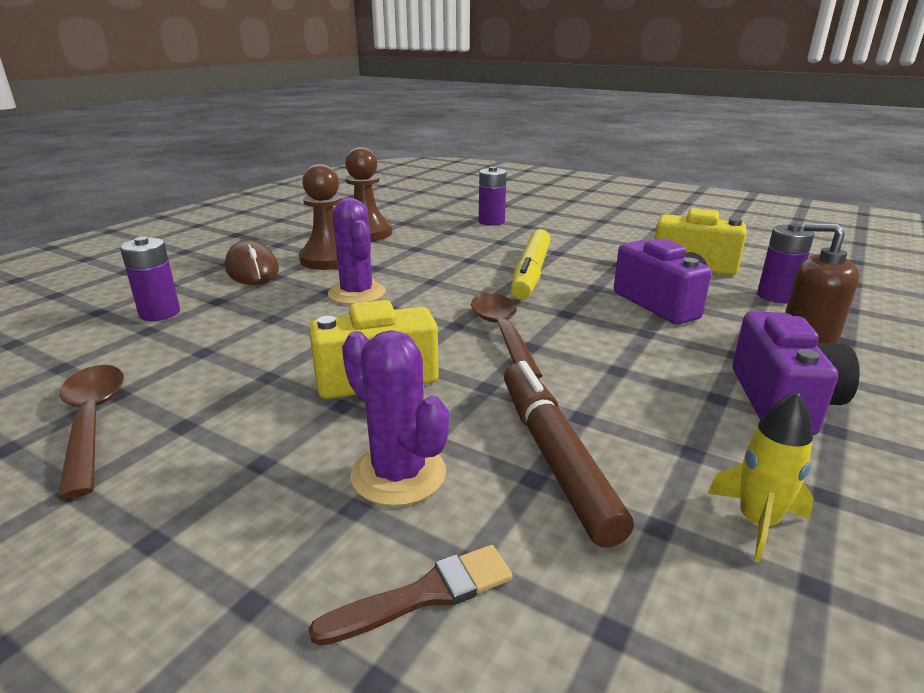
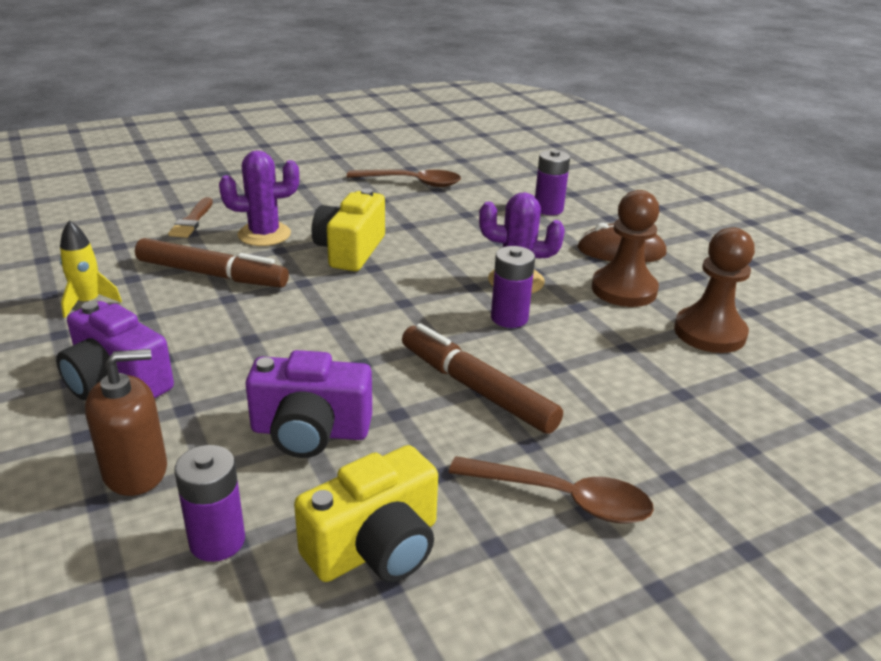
camera: 120 degrees right, 5 degrees up
(491, 222) = (714, 450): purple battery -> purple battery (509, 318)
(502, 333) = (363, 316): brown spoon -> brown spoon (561, 498)
(531, 273) = (476, 389): yellow marker -> brown marker

